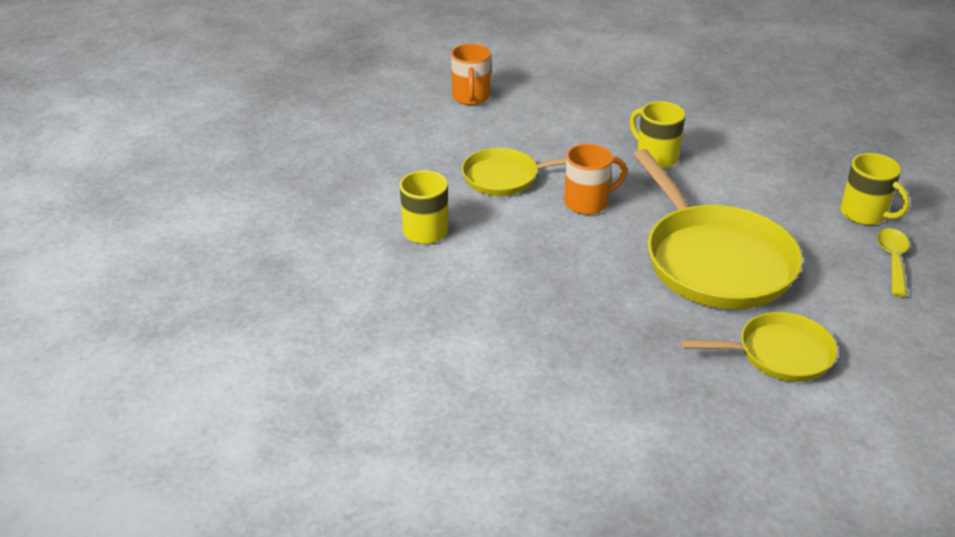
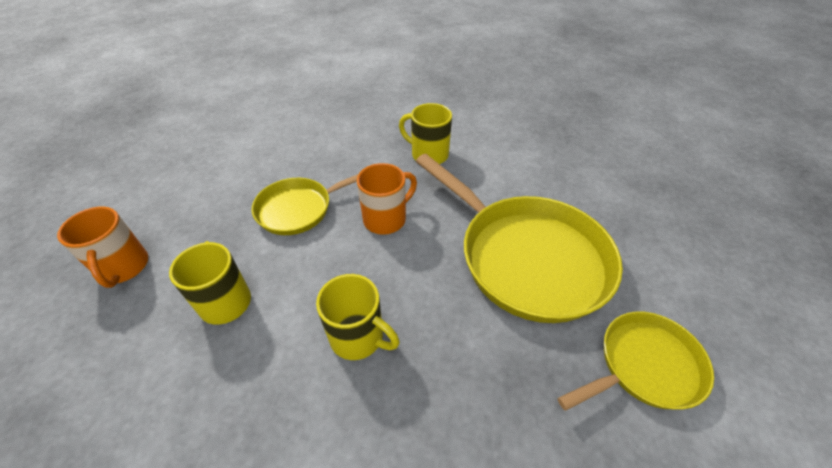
camera: 20 degrees left, 10 degrees up
(471, 97) = (249, 129): orange mug -> orange mug (124, 268)
(864, 214) = (617, 172): yellow mug -> yellow mug (358, 337)
(893, 260) = (667, 214): yellow spoon -> none

